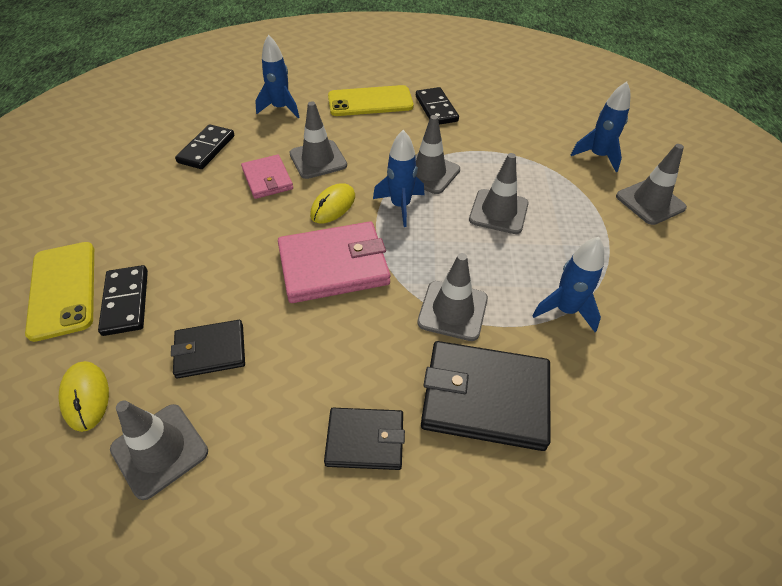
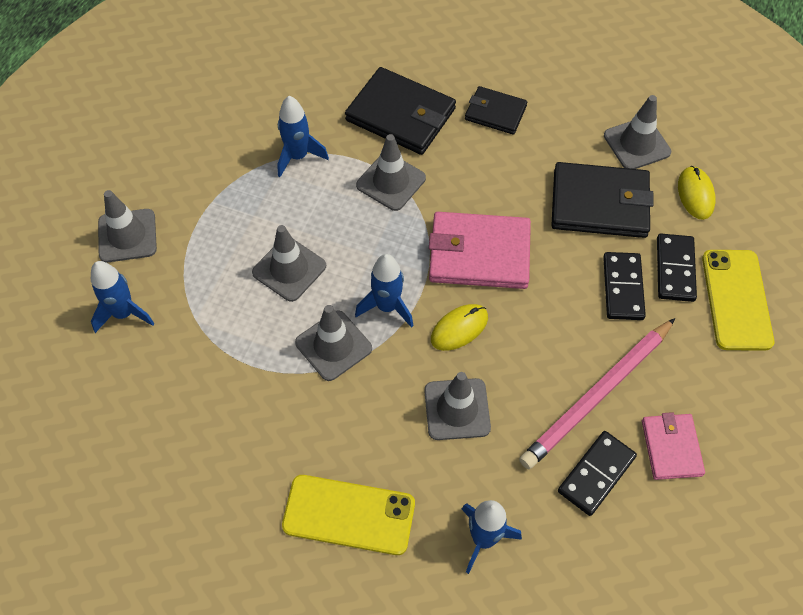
camera: 160 degrees left, 10 degrees up
(207, 190) = (598, 395): none -> pink pencil
(210, 351) = (600, 203): black wallet -> black wallet, size x1.70
(267, 179) = (524, 392): pink wallet -> pink wallet (671, 447)
(436, 109) = (263, 467): black domino -> black domino (623, 288)

